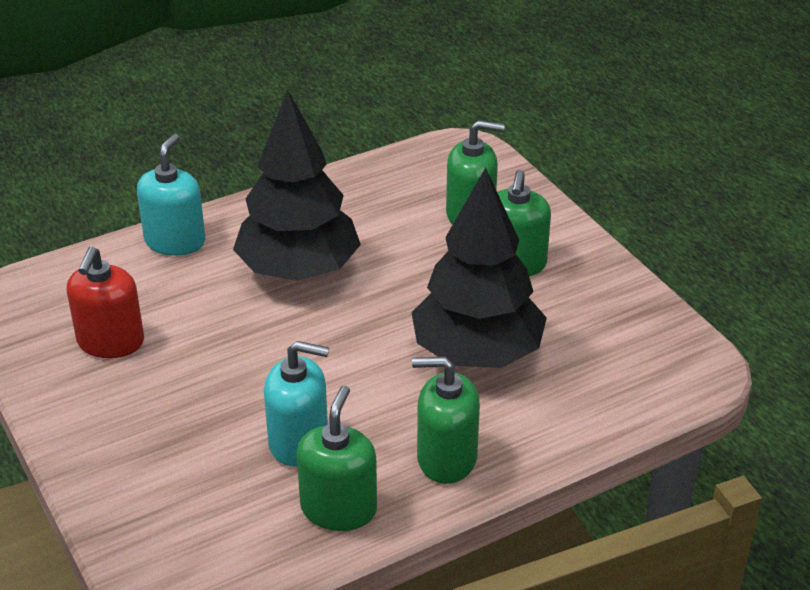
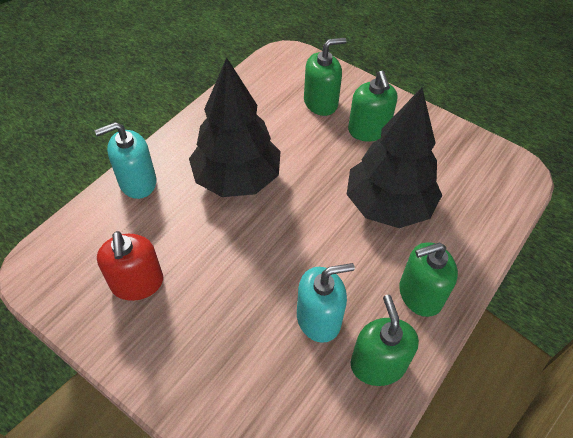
camera: 25 degrees left, 15 degrees up
(175, 241) = (137, 182): turquoise soap dispenser -> turquoise soap dispenser turned 105 degrees counterclockwise

